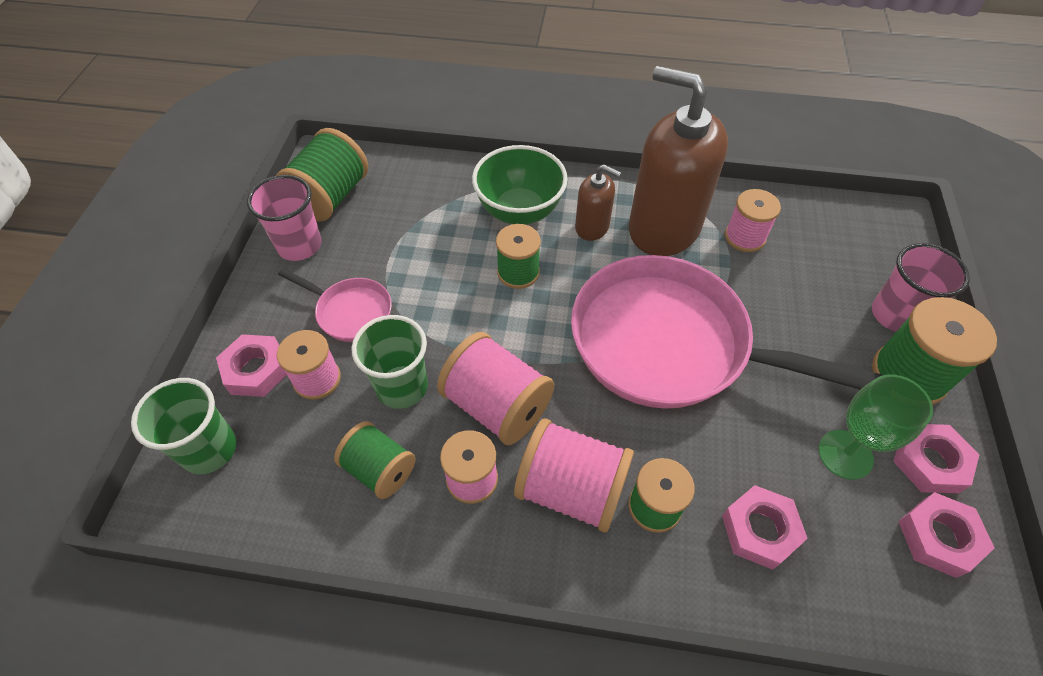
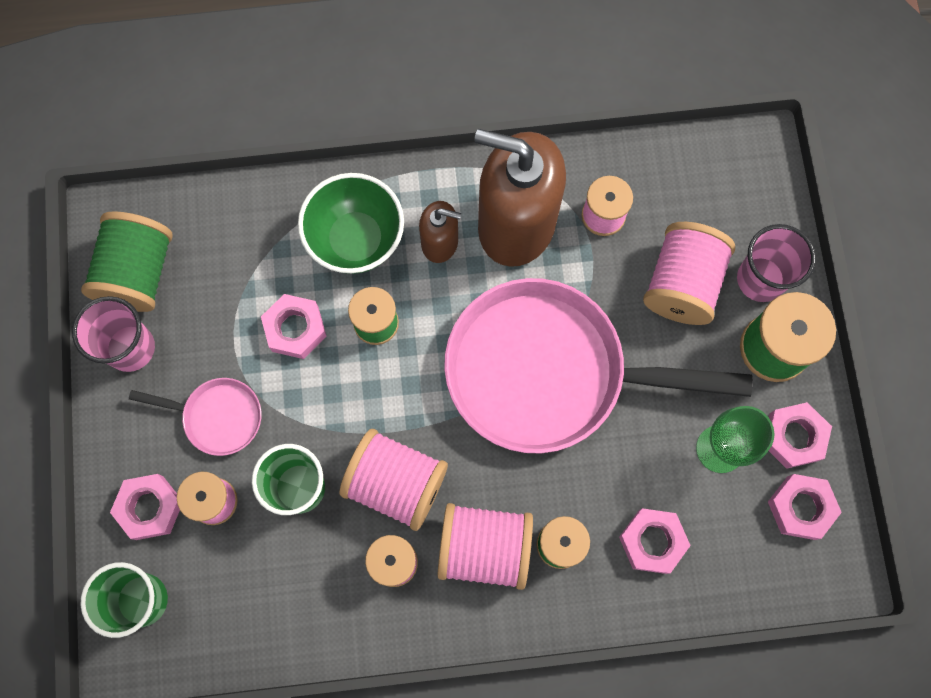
camera: 15 degrees left, 20 degrees up
(380, 469) = (308, 576): green spool -> none
(445, 261) = (295, 328): none -> pink nut
(815, 302) = (682, 284): none -> pink spool

